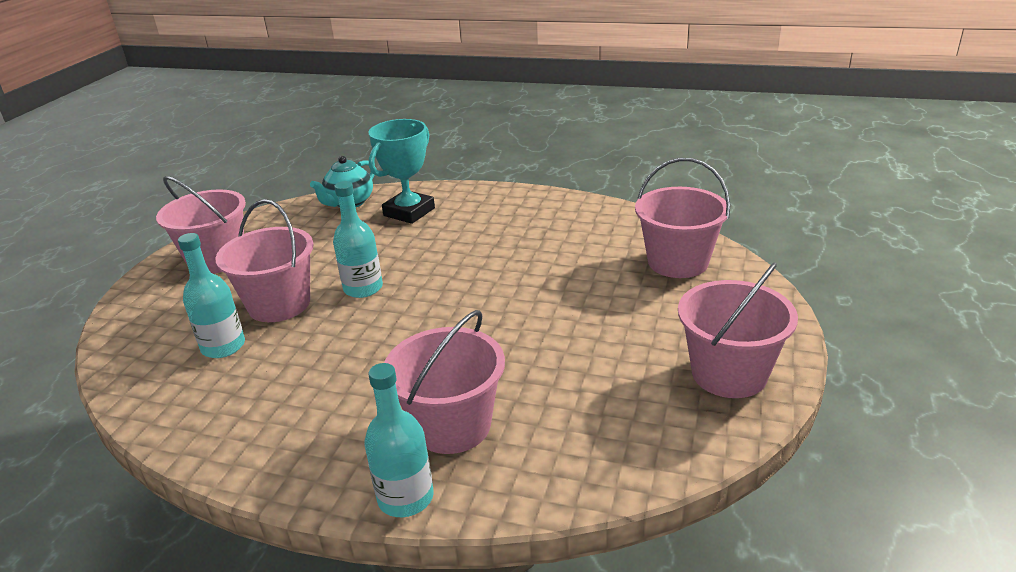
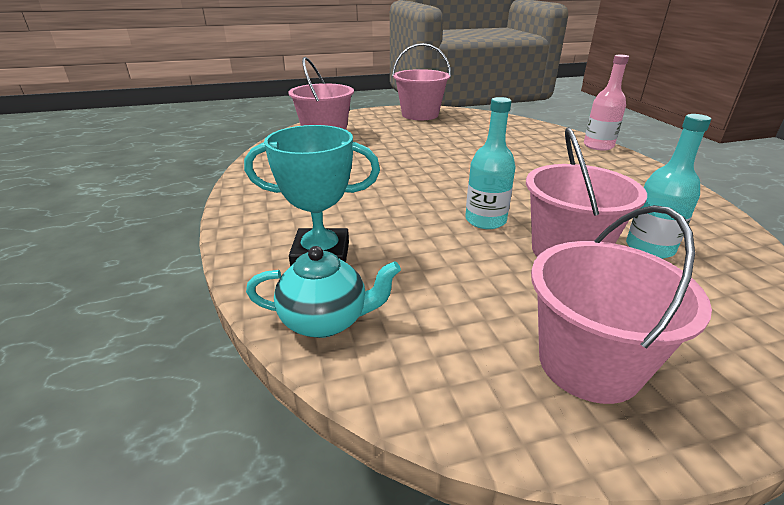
camera: 125 degrees left, 0 degrees up
(405, 498) = (598, 146): turquoise bottle -> pink bottle
(452, 426) = (546, 149): pink bucket -> none

